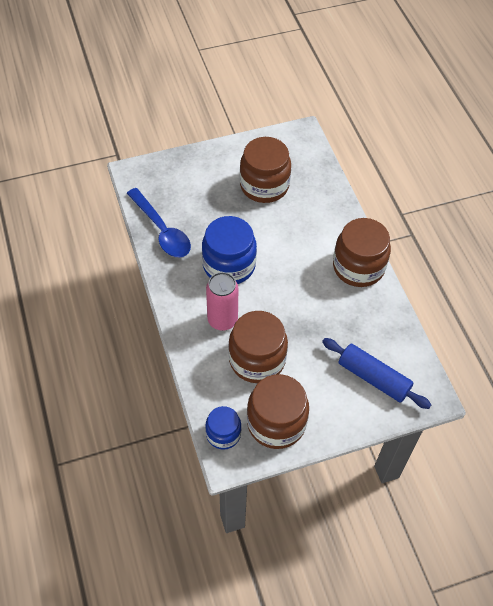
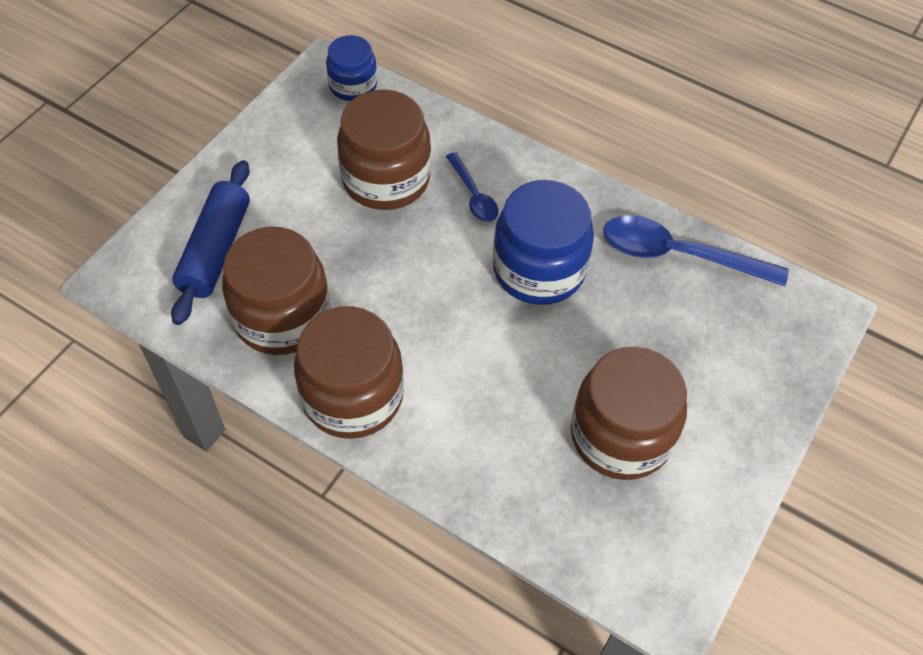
camera: 140 degrees right, 0 degrees up
(222, 320) = (473, 195): pink can -> blue spoon
(276, 423) = (302, 130): brown jar -> brown jar (282, 317)
(373, 378) = (216, 250): blue rolling pin -> blue rolling pin turned 75 degrees counterclockwise

